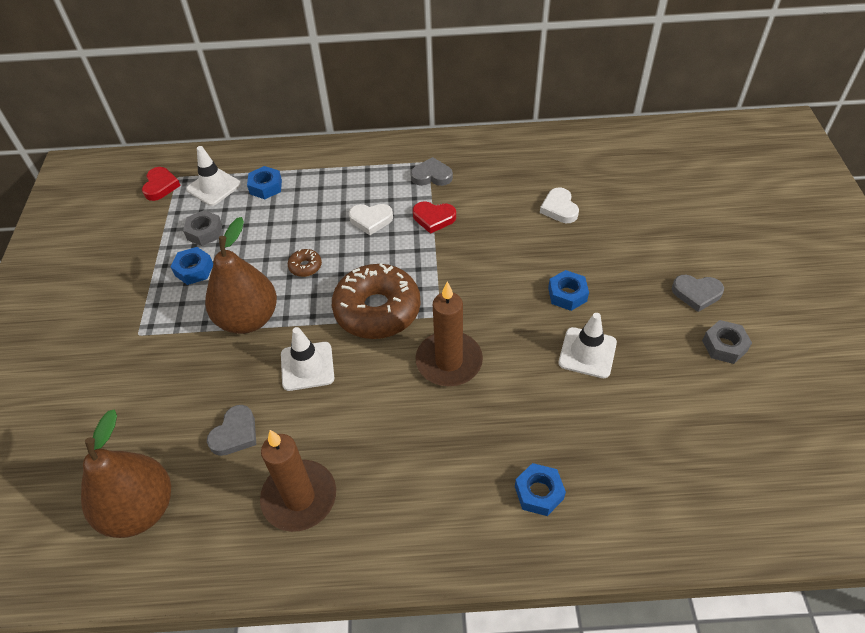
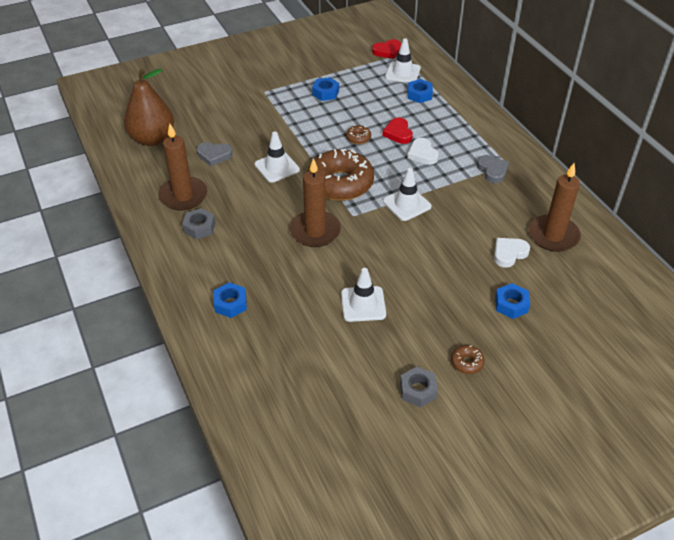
camera: 65 degrees right, 5 degrees down
(204, 232) = (360, 85): grey nut -> grey nut (199, 227)
(248, 319) = (300, 129): brown pear -> none
(434, 218) = (446, 185): red heart -> red heart (398, 133)
(446, 261) = (407, 204): none -> white traffic cone
(548, 169) = (553, 235): none -> brown candle
(567, 294) = (415, 280): blue nut -> blue nut (511, 304)
(696, 294) = (467, 363): grey heart -> brown donut

